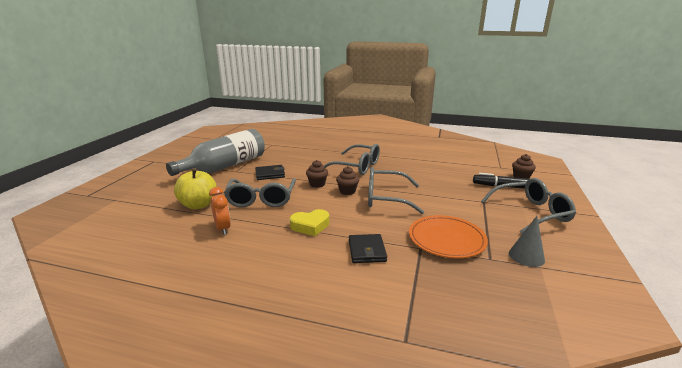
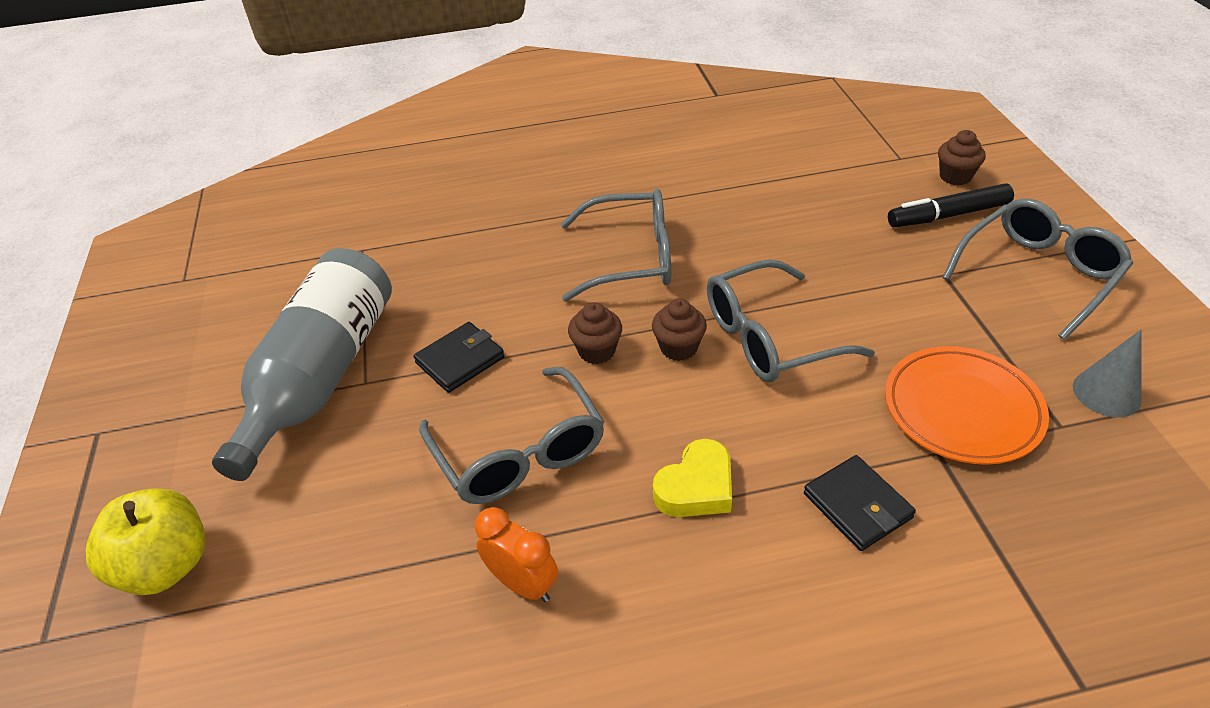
camera: 25 degrees left, 20 degrees up
(198, 205) = (390, 537): yellow apple -> yellow apple (166, 565)

